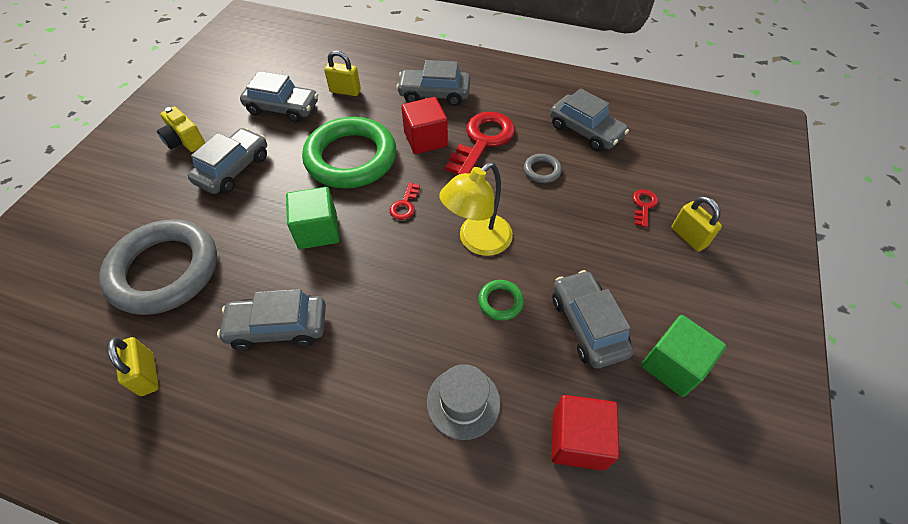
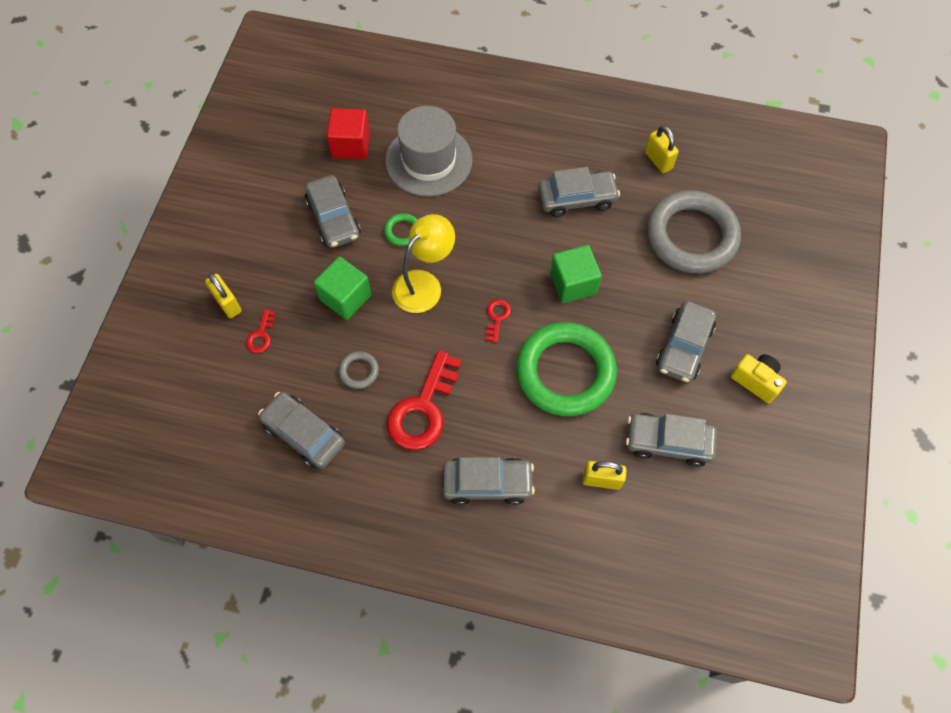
camera: 175 degrees right, 10 degrees up
(425, 139) = (488, 406): red cube -> none
(463, 402) = (429, 160): grey hat -> grey hat, size x1.68
(672, 365) = (274, 194): green cube -> green cube (345, 297)

